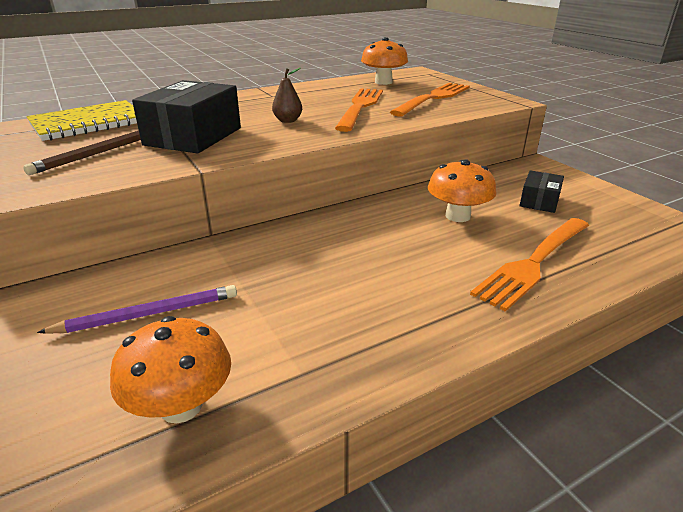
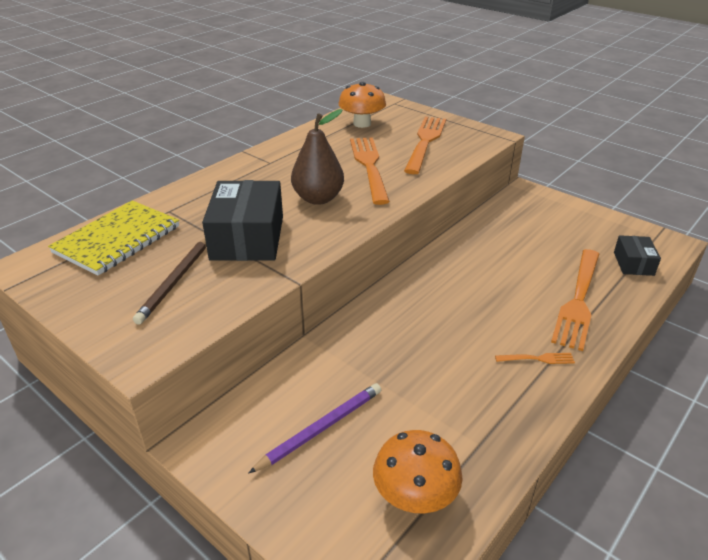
camera: 20 degrees left, 5 degrees up
(288, 121) = (318, 198): brown pear -> brown pear, size x1.77
(441, 306) = (537, 359): none -> orange fork
(457, 216) = (497, 265): orange mushroom -> none
(539, 201) = (549, 234): black box -> black box (633, 263)

